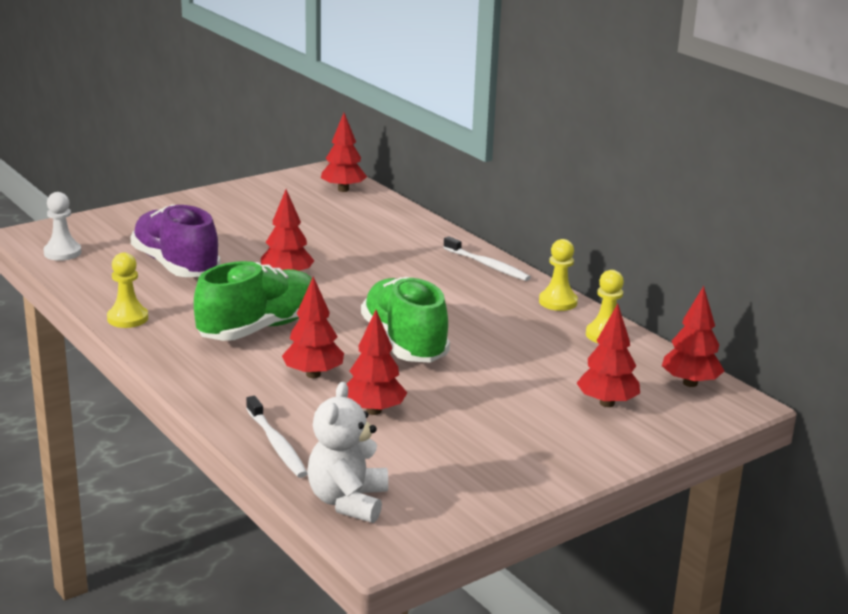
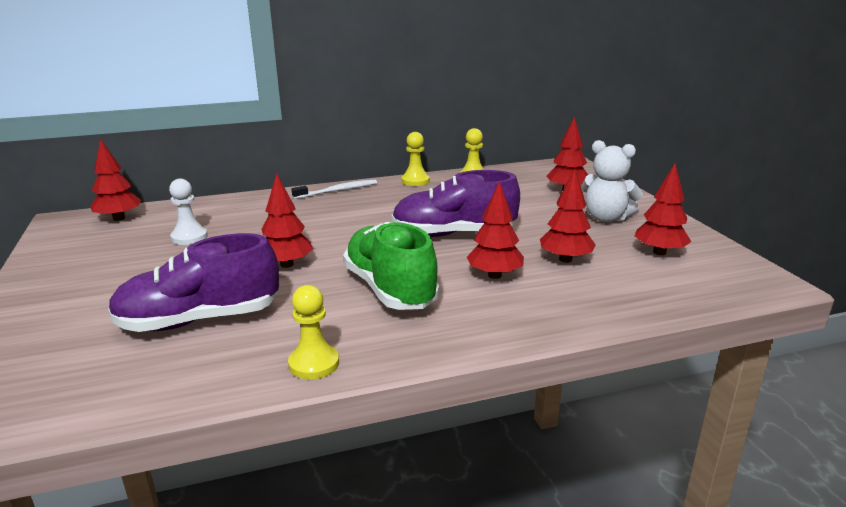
camera: 70 degrees left, 0 degrees up
(62, 253) = (63, 402): white pawn -> white pawn (189, 237)
(277, 444) = (620, 305): white toothbrush -> none
(348, 501) = (711, 286): white teddy bear -> white teddy bear (606, 218)
(404, 343) = (453, 234): green shoe -> purple shoe
(690, 383) = (545, 169): red tree -> red tree (659, 252)

